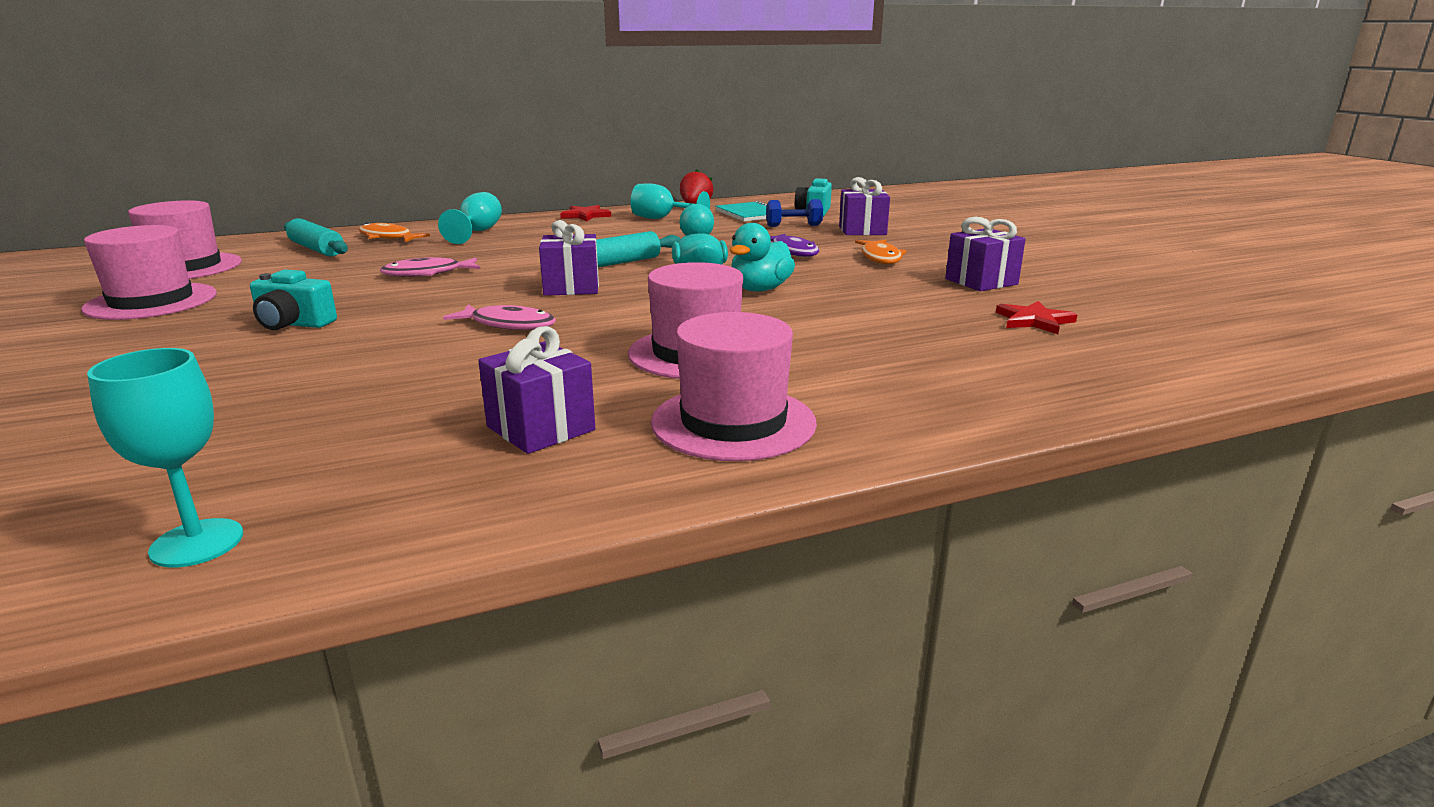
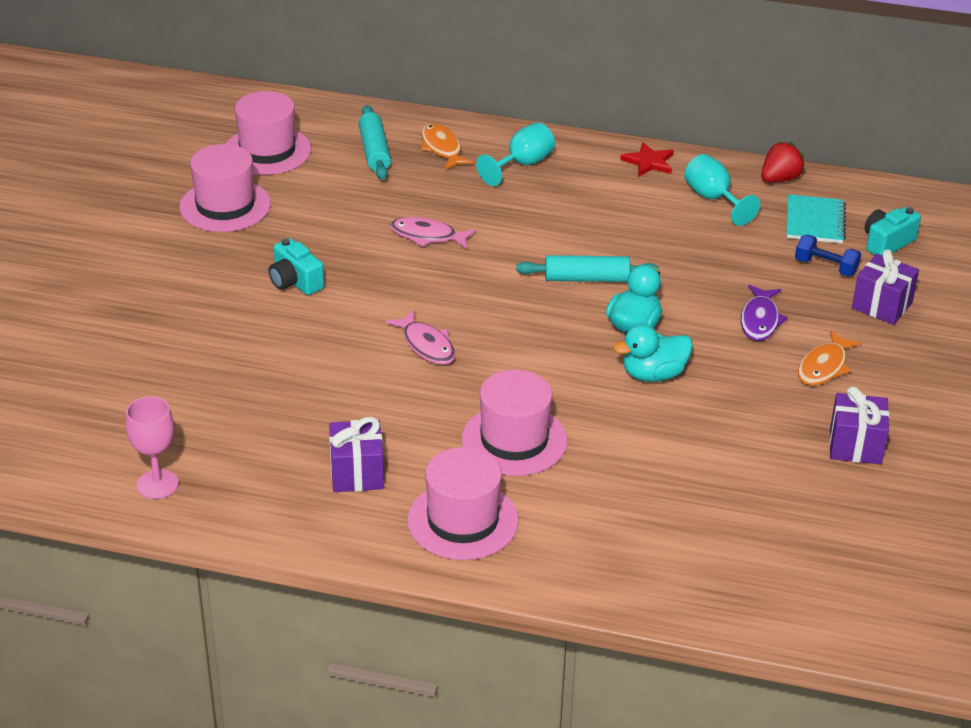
camera: 35 degrees right, 15 degrees up
(197, 543) = (157, 484): turquoise goblet -> pink goblet
(571, 287) = (514, 307): purple gift -> none
(1034, 321) = (808, 517): red star -> none

